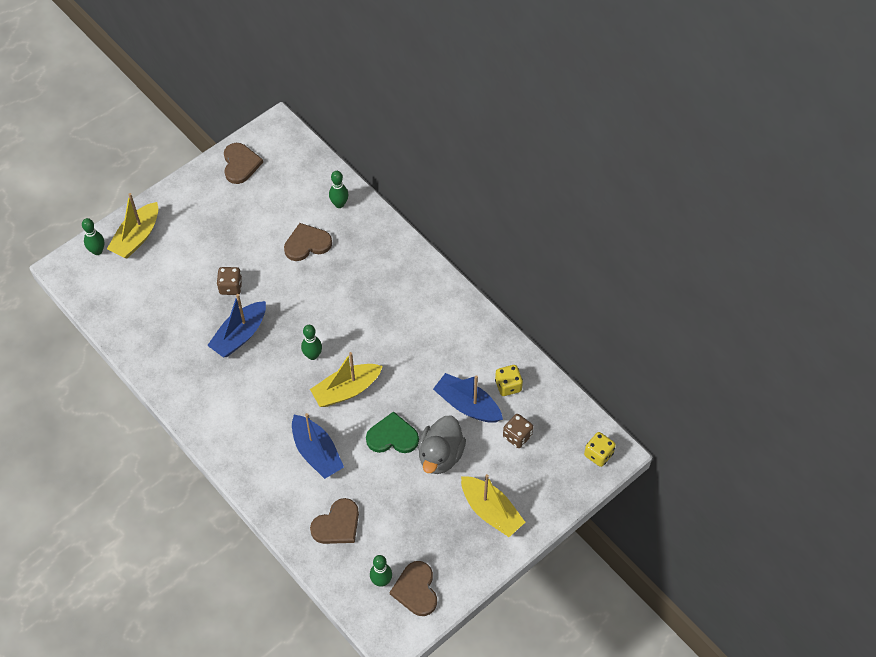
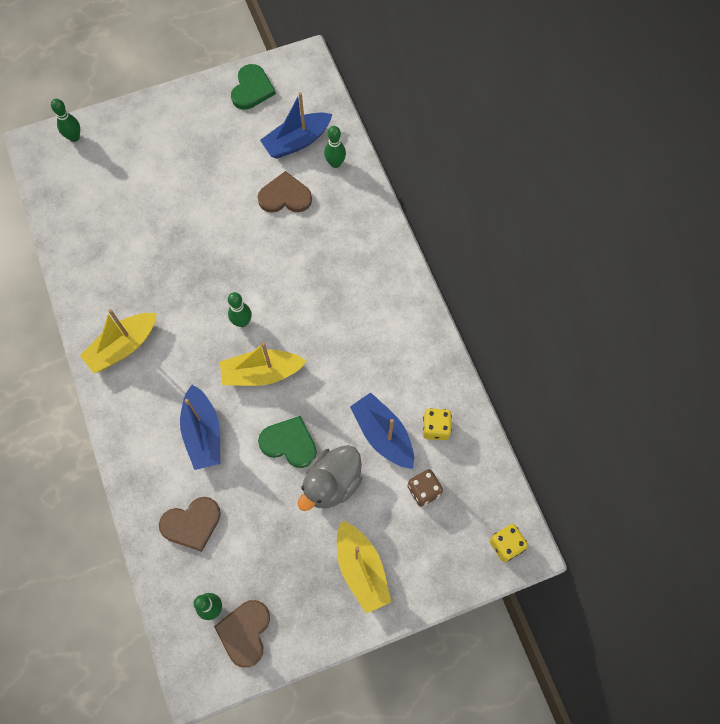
camera: 20 degrees right, 10 degrees up
(137, 237) = (118, 135): yellow boat -> yellow boat (123, 347)
(230, 287) = (189, 218): brown dice -> none
(240, 164) = (252, 89): brown heart -> green heart
(240, 335) = (177, 274): blue boat -> blue boat (297, 141)

